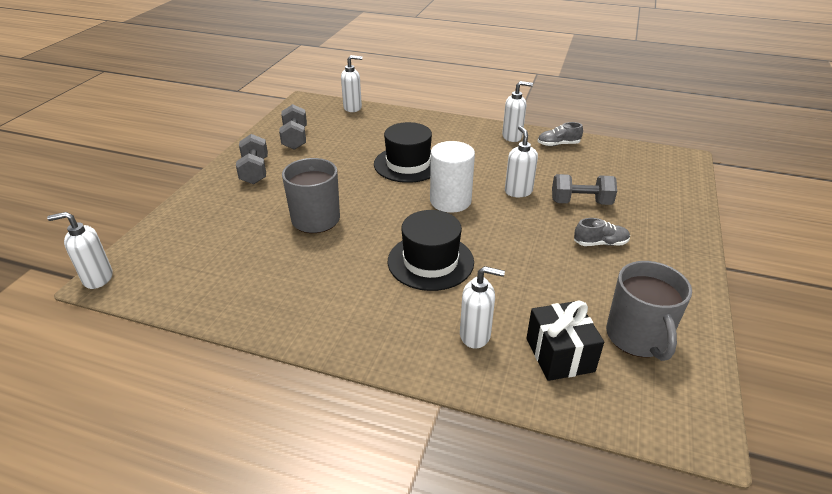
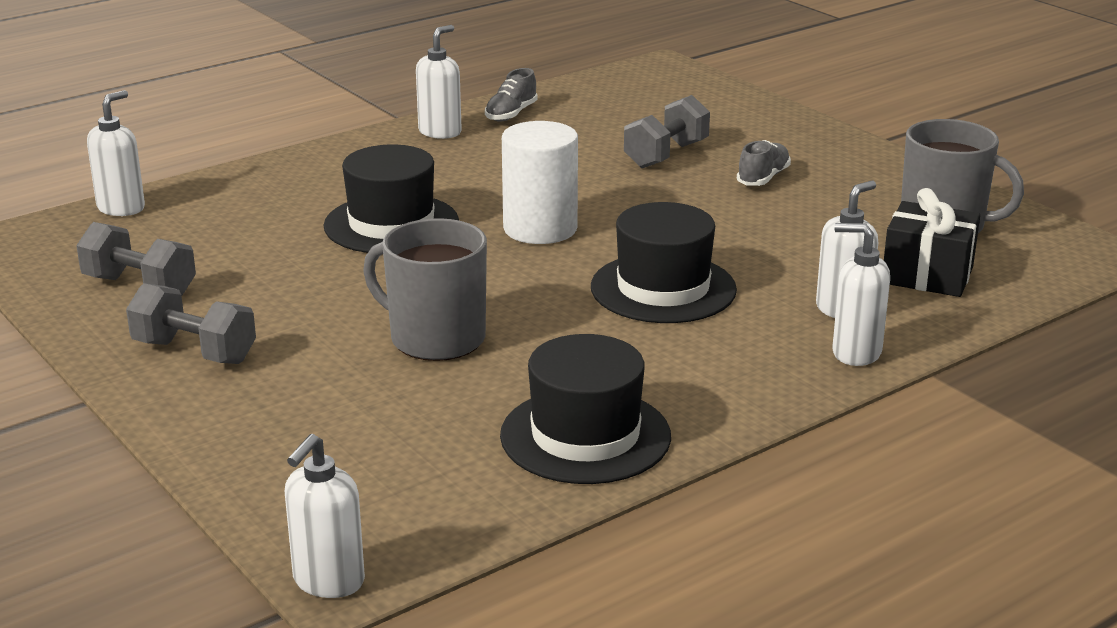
camera: 55 degrees left, 10 degrees down
(260, 298) = (585, 436): none -> black hat
(518, 191) = (585, 180): white soap dispenser -> white soap dispenser (855, 353)

